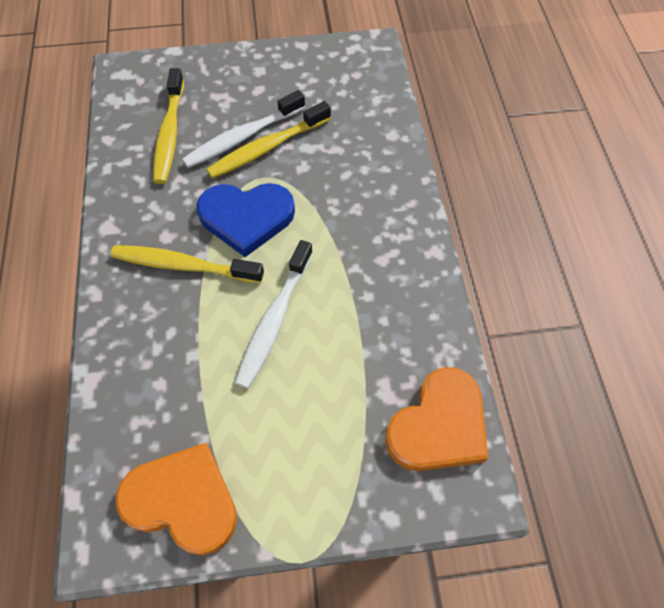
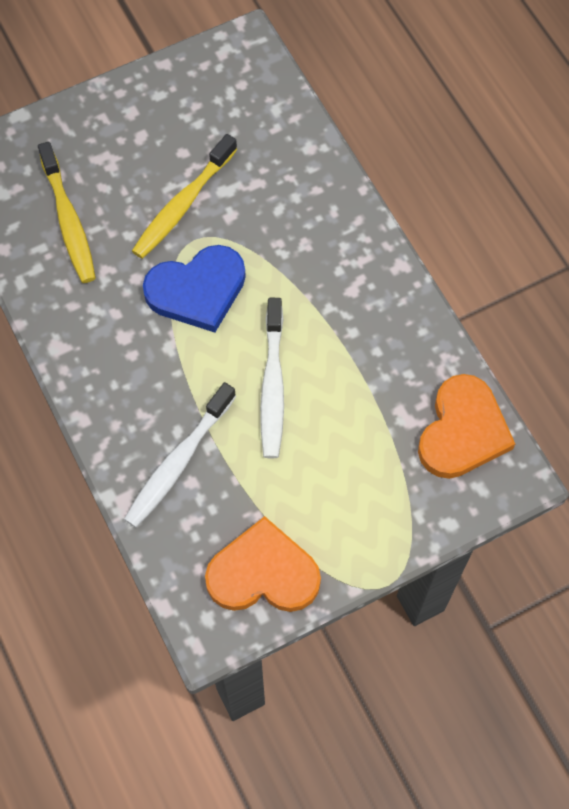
camera: 20 degrees left, 5 degrees up
(183, 265) = (157, 361): yellow toothbrush -> none
(242, 137) = (150, 200): white toothbrush -> white toothbrush (178, 462)

